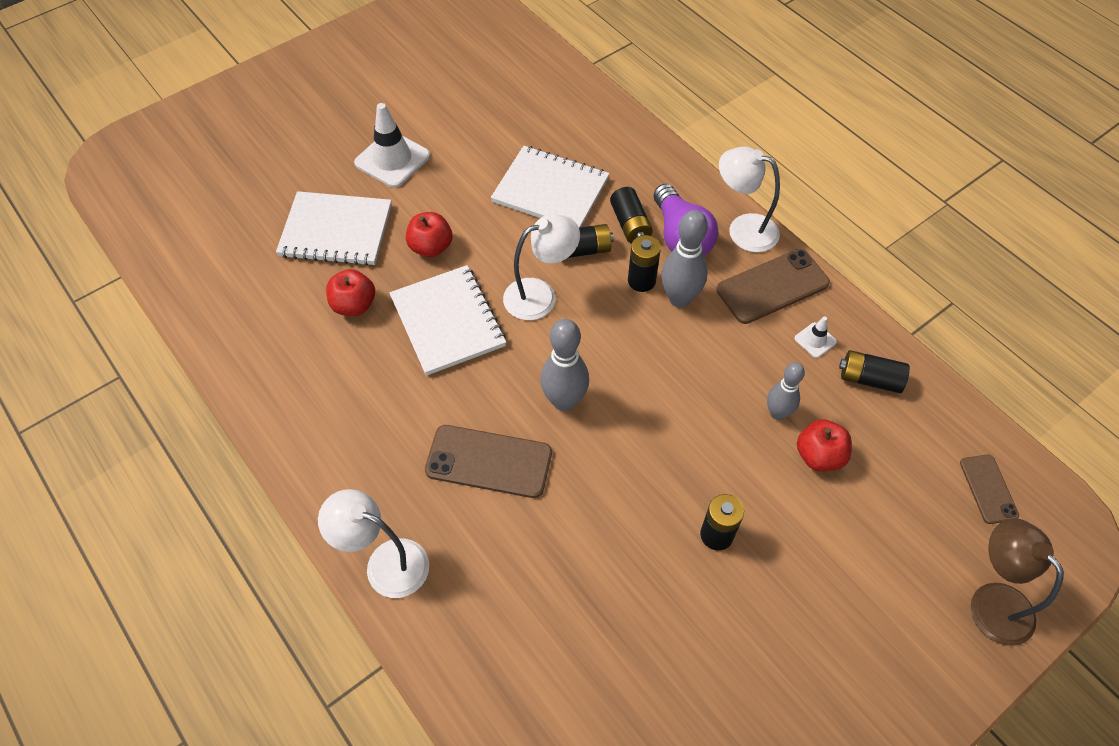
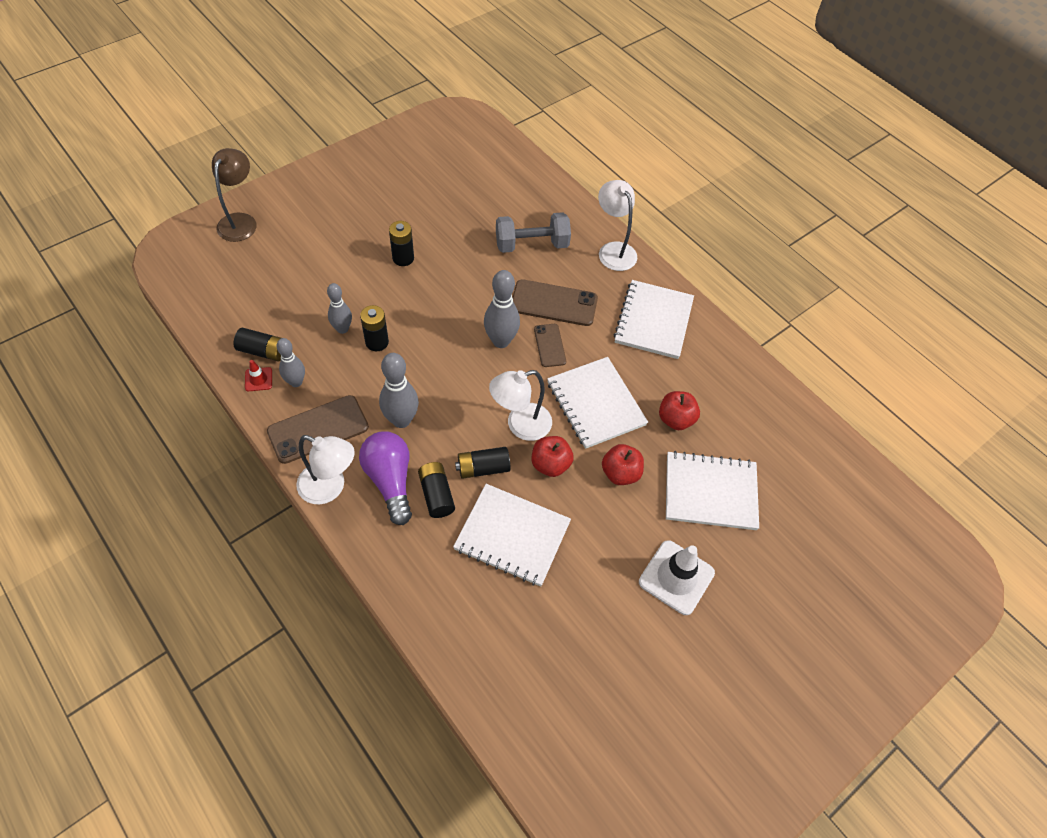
camera: 175 degrees right, 0 degrees up
(350, 437) = (653, 321): none -> white notebook
(385, 563) = (613, 250): white lamp -> white lamp turned 135 degrees counterclockwise
(516, 569) = (531, 244): none -> grey dumbbell
(641, 281) = (432, 437): black battery -> black battery (377, 342)
(815, 340) = (296, 382): white traffic cone -> grey bowling pin
(819, 456) = (321, 300): red apple -> red apple (550, 464)
(861, 343) = (258, 379): none -> red traffic cone
(988, 489) = (210, 278): brown phone -> brown phone (549, 345)
(991, 601) = (240, 221): brown lamp -> brown lamp turned 135 degrees counterclockwise

